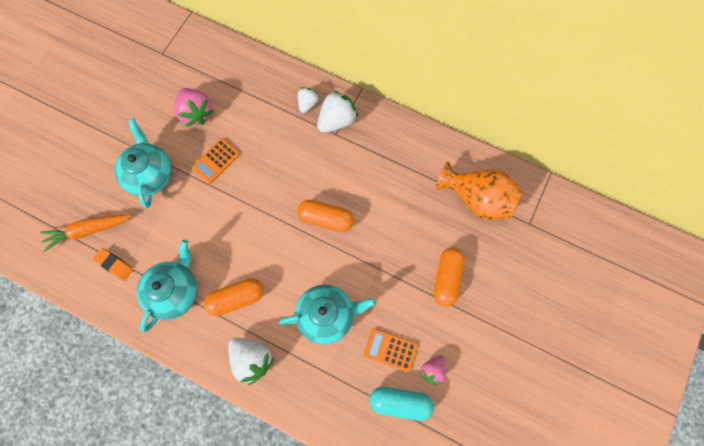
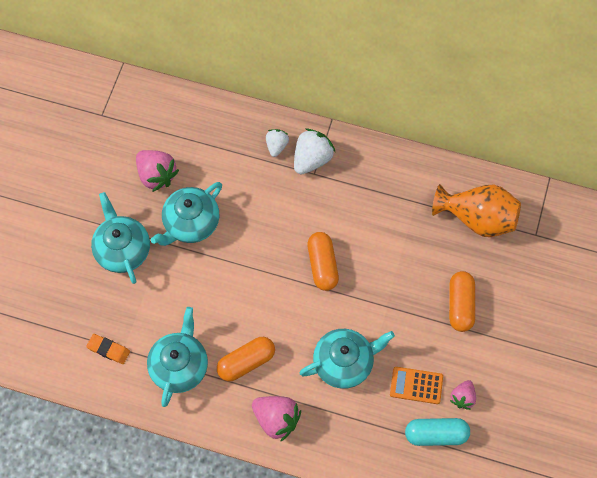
camera: 10 degrees left, 5 degrees down
(88, 230) = (71, 319): orange carrot -> none
(216, 161) = (191, 223): orange calculator -> turquoise teapot
(252, 359) = (276, 419): white strawberry -> pink strawberry
(326, 219) = (322, 265): orange capsule -> orange capsule turned 75 degrees clockwise

